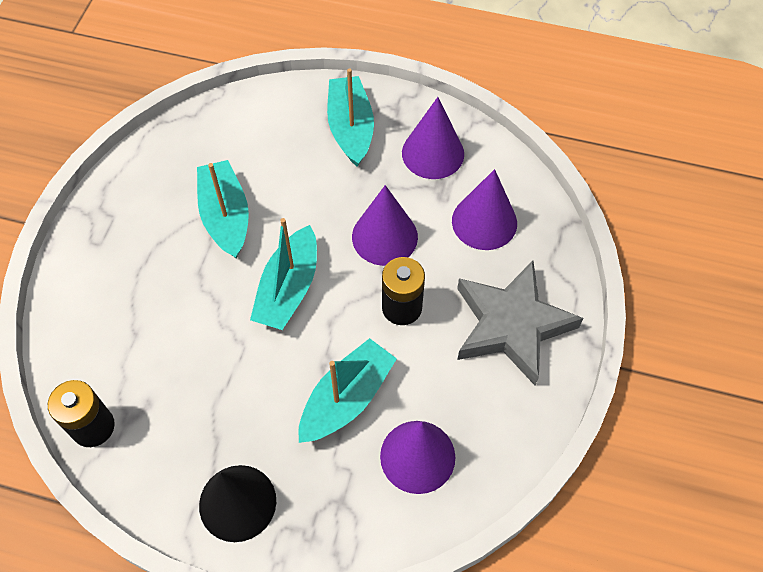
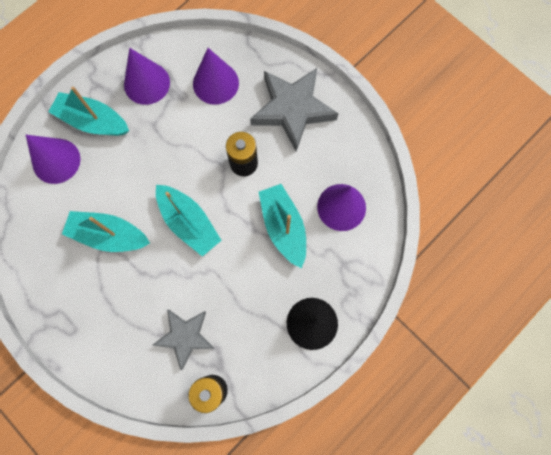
camera: 60 degrees left, 15 degrees up
(145, 360) = (185, 336): none -> grey star
(384, 236) = (188, 146): purple cone -> purple cone (56, 161)

